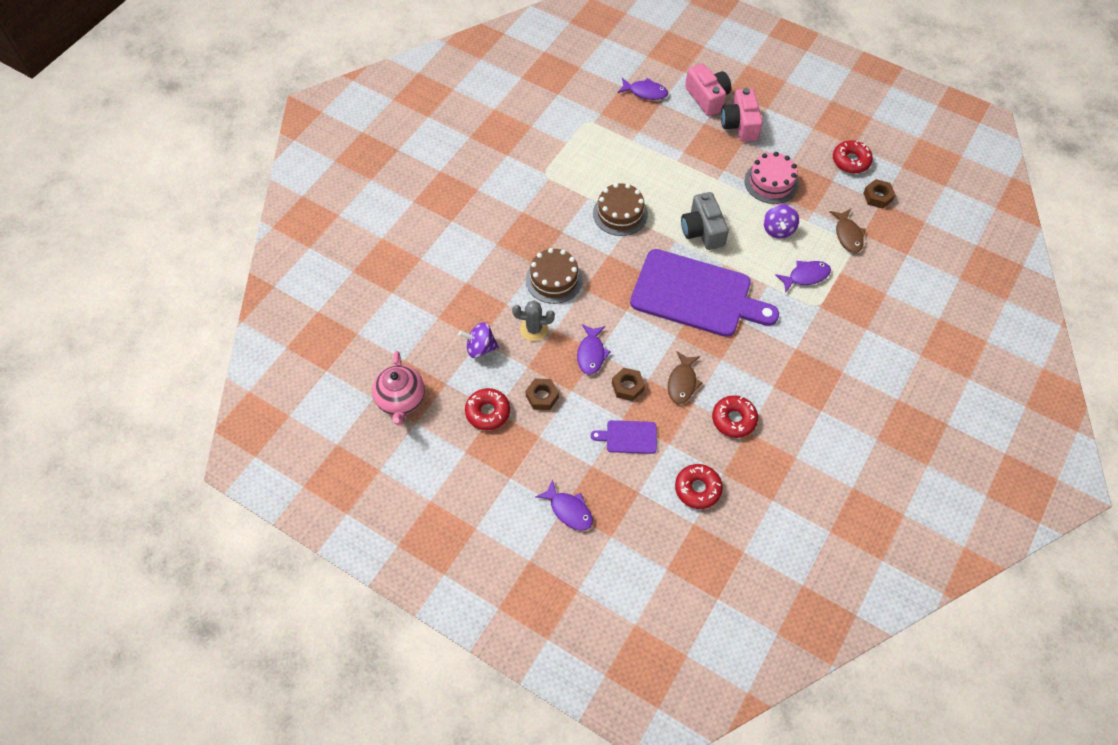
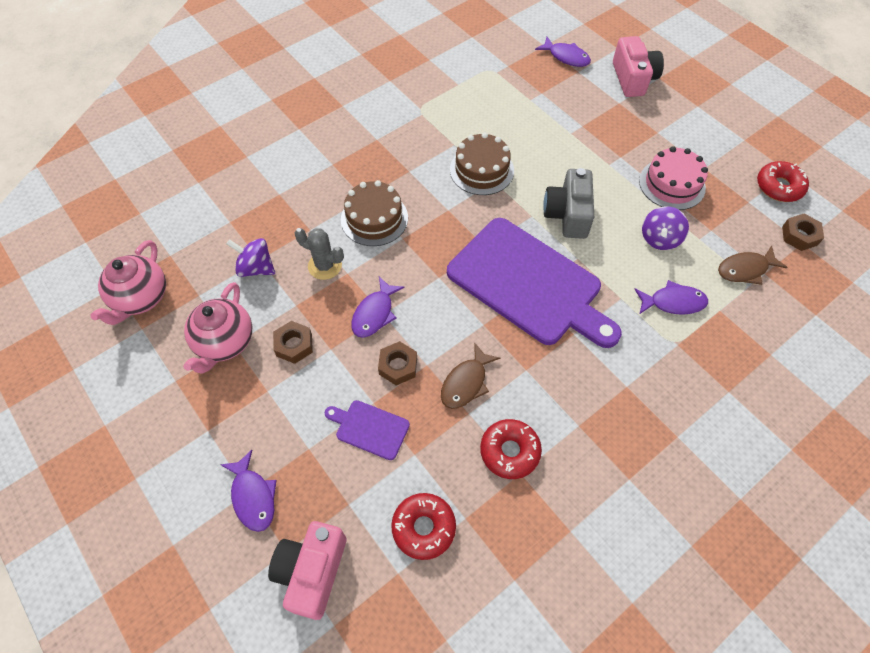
camera: 20 degrees right, 0 degrees up
(488, 412) = (225, 343): red donut -> pink teapot
(740, 125) = (659, 115): pink camera -> pink camera (312, 571)
(848, 235) = (745, 269): brown fish -> brown fish turned 60 degrees clockwise

